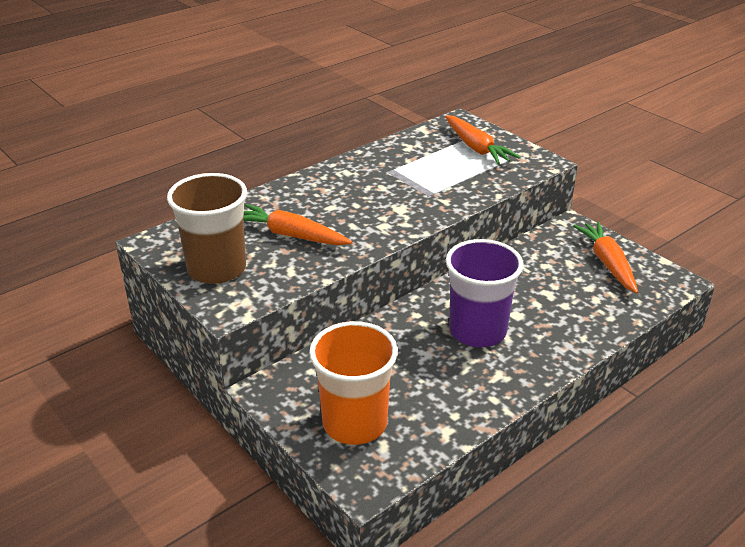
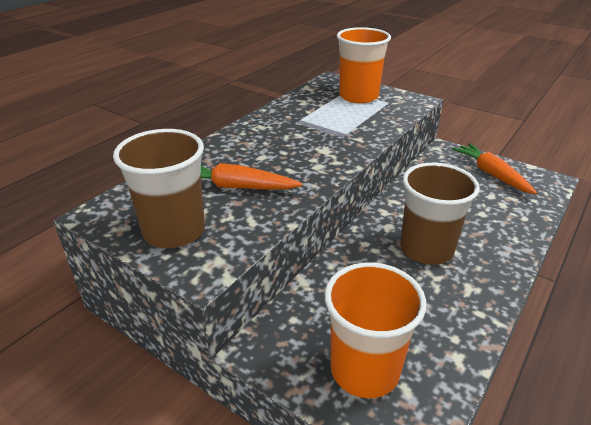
camera: 15 degrees left, 0 degrees up
(476, 148) = (358, 96): orange carrot -> orange cup
(477, 331) = (426, 249): purple cup -> brown cup

